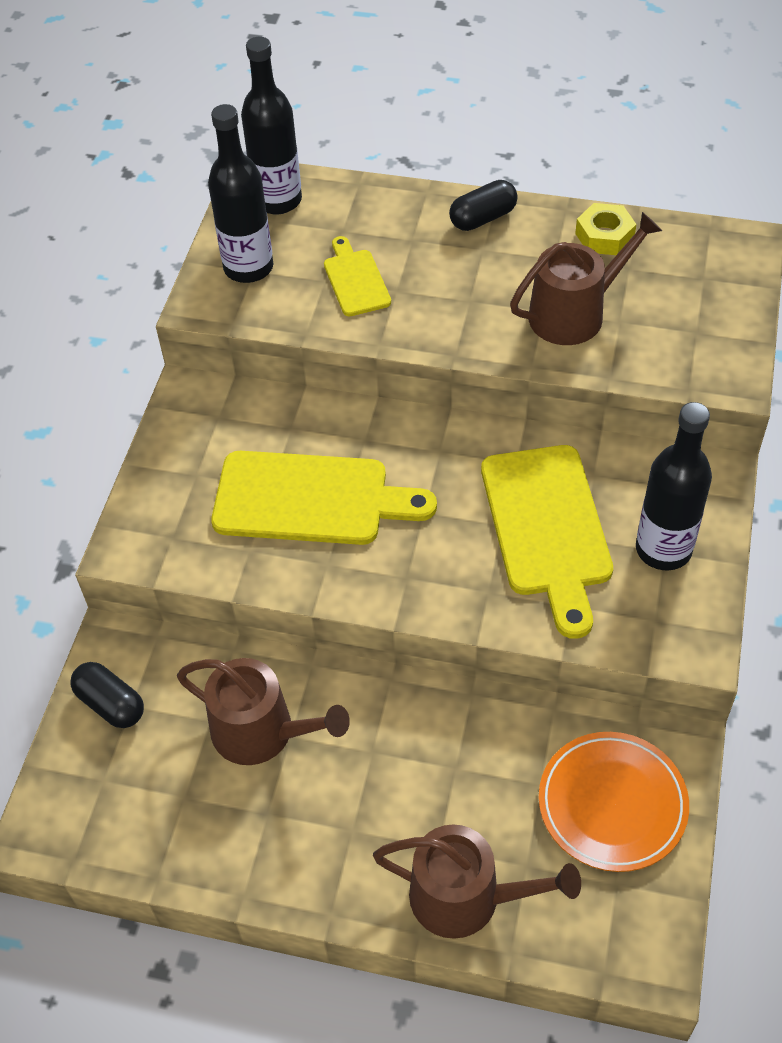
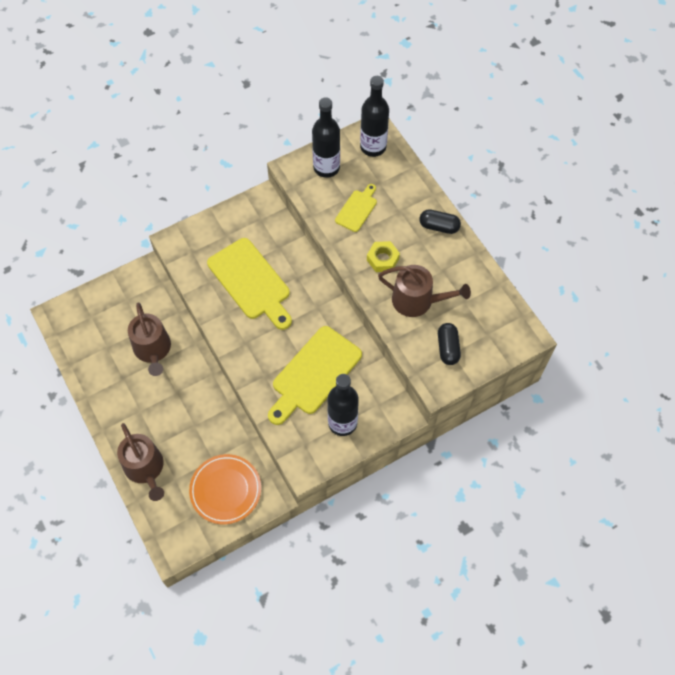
camera: 45 degrees right, 10 degrees up
(111, 704) = (121, 292): black capsule -> black capsule (448, 348)
(604, 236) = (475, 279): yellow nut -> yellow nut (382, 259)

